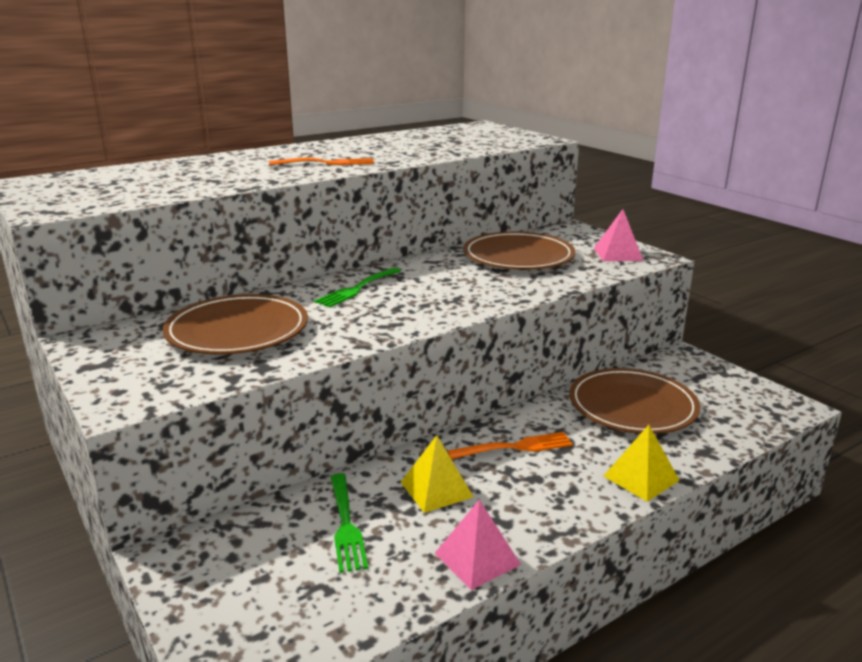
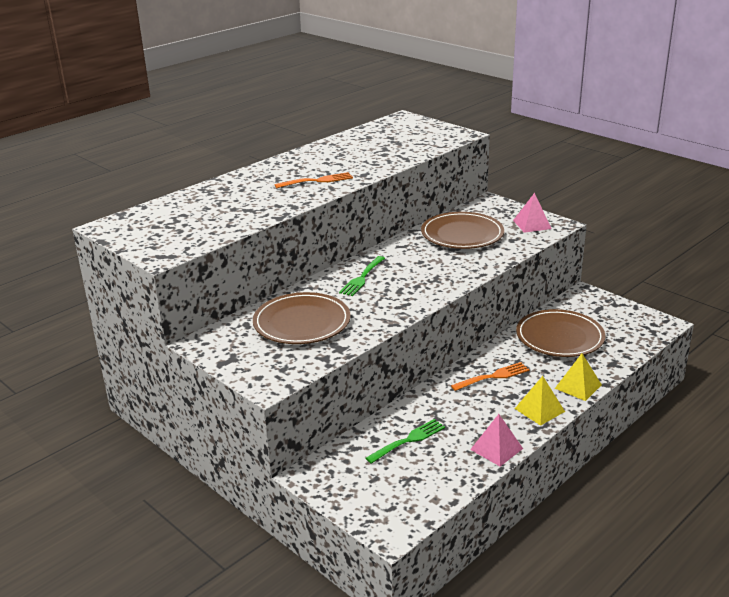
camera: 10 degrees left, 5 degrees up
(345, 524) = (408, 441): green fork -> green fork turned 105 degrees counterclockwise
(436, 489) = (454, 411): yellow pyramid -> yellow pyramid (539, 410)

